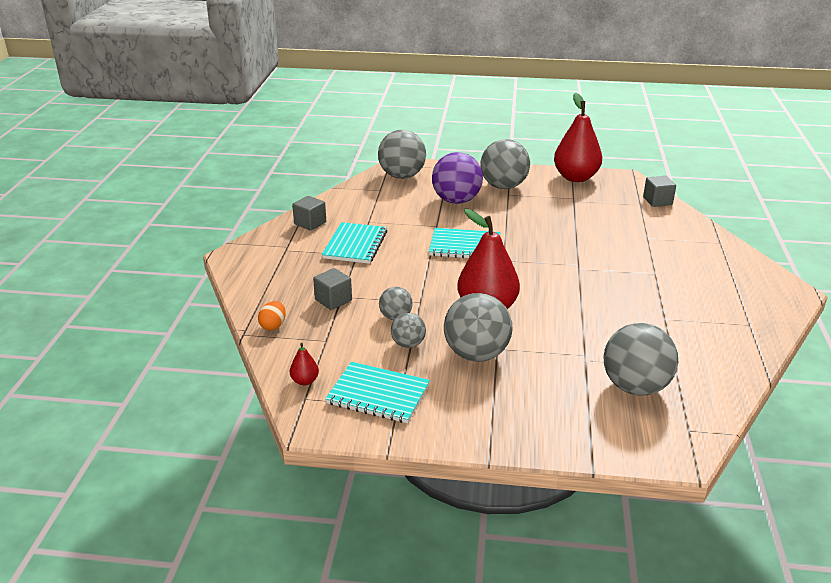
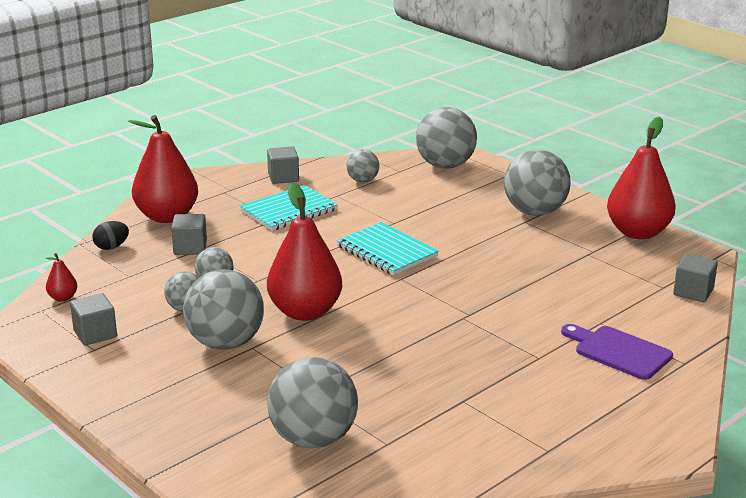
camera: 40 degrees right, 5 degrees down
(273, 326) = (111, 247): orange egg -> black egg
(275, 285) = (167, 216): none -> red pear
(367, 205) = (362, 180): none -> grey ball
(378, 394) = (95, 334): turquoise notebook -> grey cube
(456, 201) = (457, 207): purple ball -> none
(683, 251) = (619, 352): none -> purple cutting board

